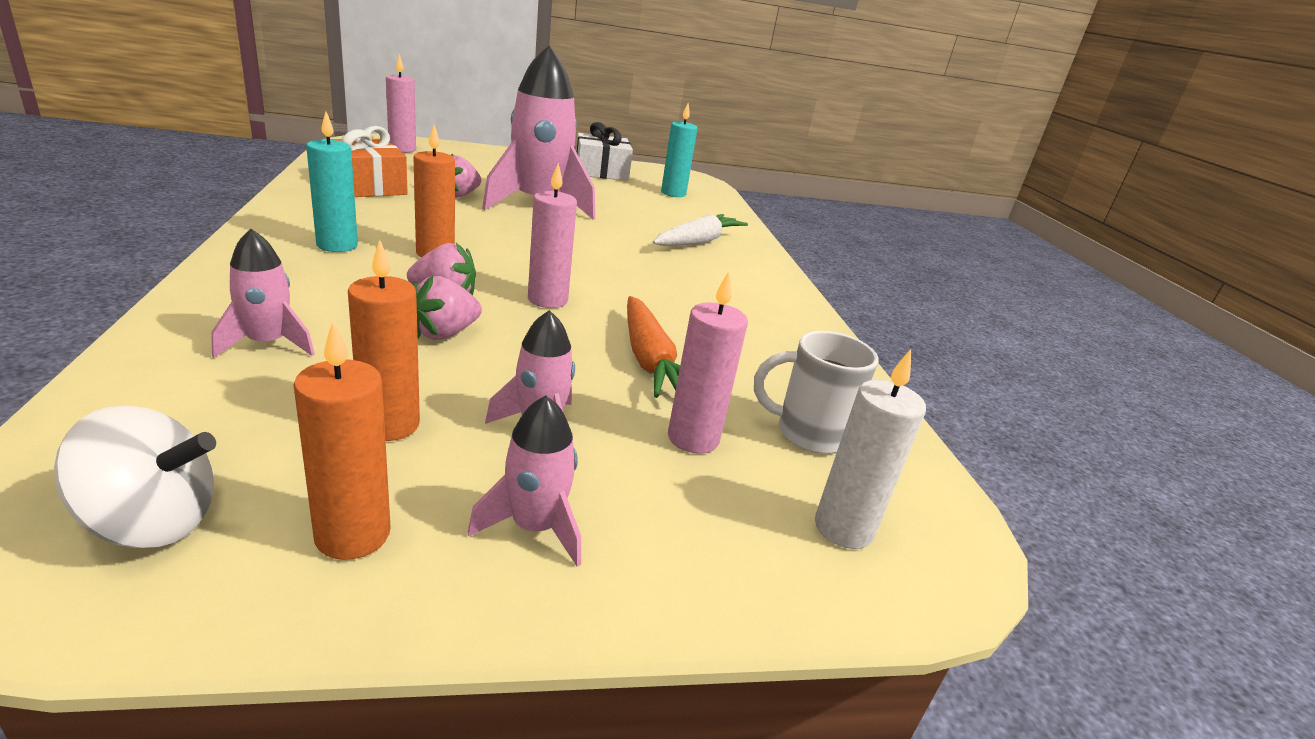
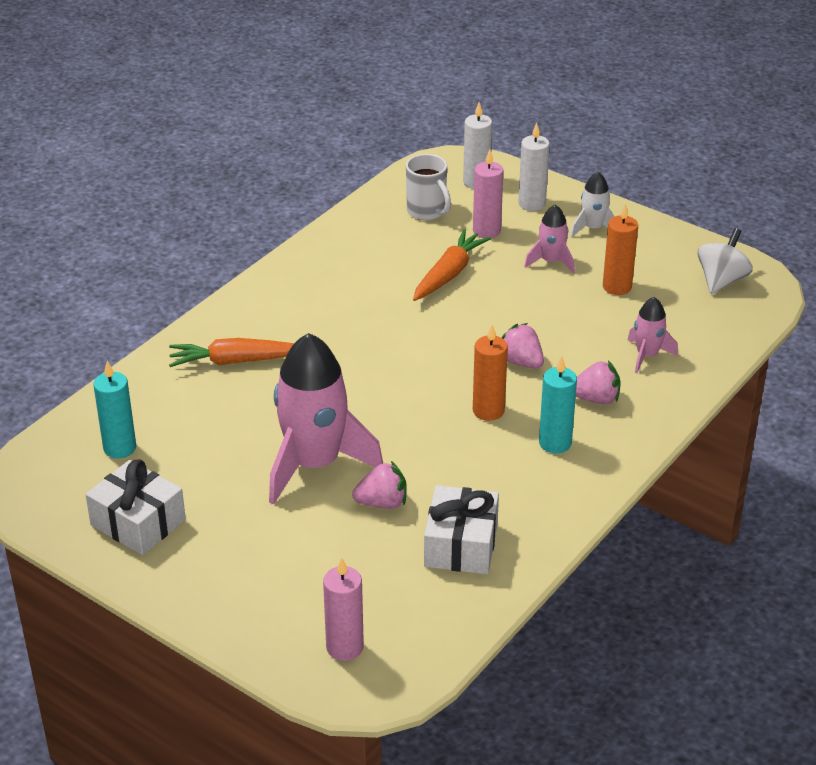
camera: 130 degrees left, 10 degrees up
(151, 522) = (721, 280): white spinning top -> white spinning top turned 75 degrees clockwise
(353, 535) = (658, 250): orange candle -> none
(368, 186) = (461, 545): orange gift -> white gift
(444, 333) = (547, 331): pink strawberry -> pink strawberry (596, 399)
(534, 527) = (593, 228): pink rocket -> white rocket
(547, 300) = (455, 337): pink candle -> none
(698, 242) = (236, 361): white carrot -> orange carrot
(701, 528) = (532, 204): none -> white candle

